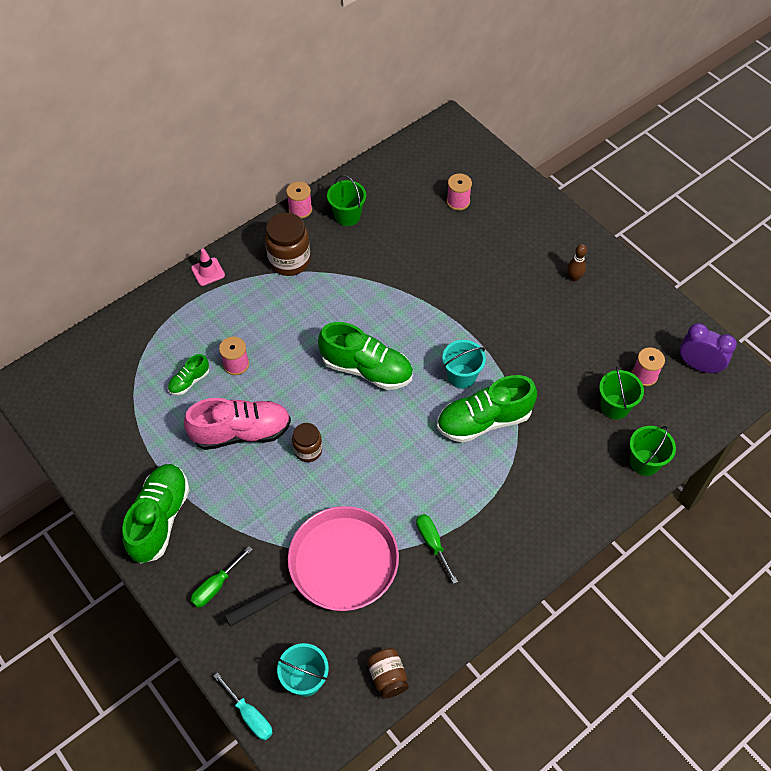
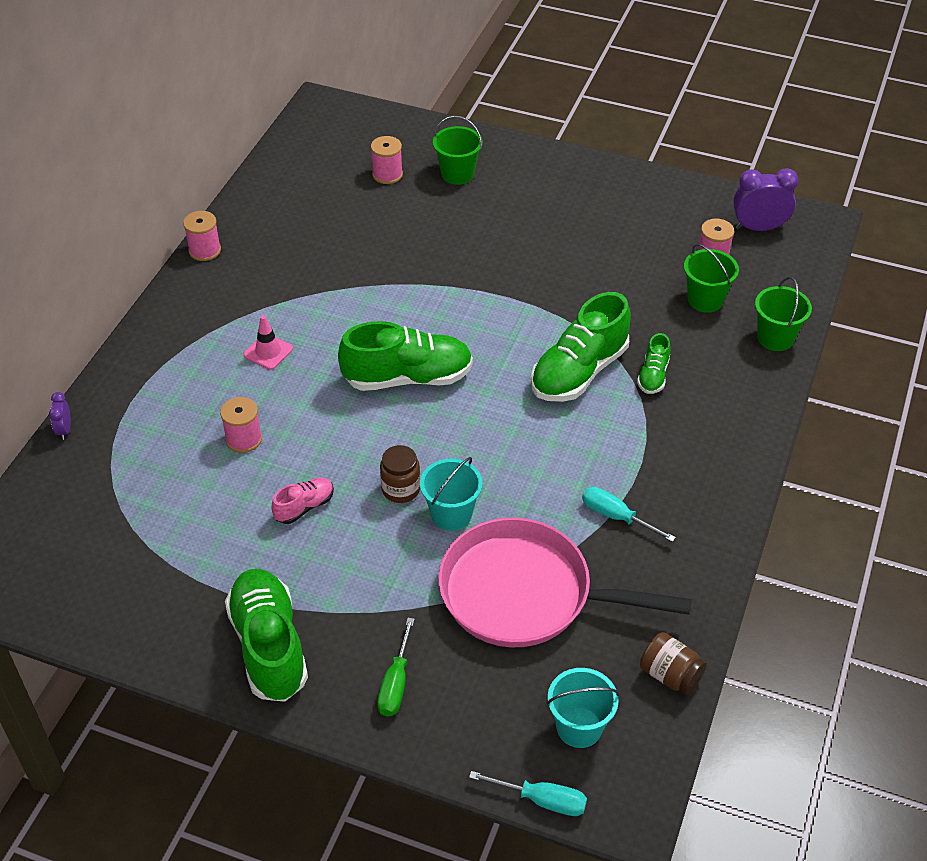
camera: 30 degrees left, 10 degrees down
(136, 305) = (64, 430): none -> purple clock
(189, 381) = (197, 482): green shoe -> green shoe (653, 376)
(208, 272) = (134, 358): pink traffic cone -> pink traffic cone (268, 352)
(241, 432) = (304, 507): pink shoe -> pink shoe, size x0.49
(289, 261) = (230, 307): brown jar -> none
(335, 568) = (525, 594): pink pan -> pink pan turned 105 degrees counterclockwise
(347, 216) = (268, 236): green bucket -> green bucket (457, 174)
(433, 544) = (616, 517): green screwdriver -> turquoise screwdriver
(461, 376) = (521, 340): turquoise bucket -> turquoise bucket (451, 514)
(574, 278) = (570, 198): brown bowling pin -> none

